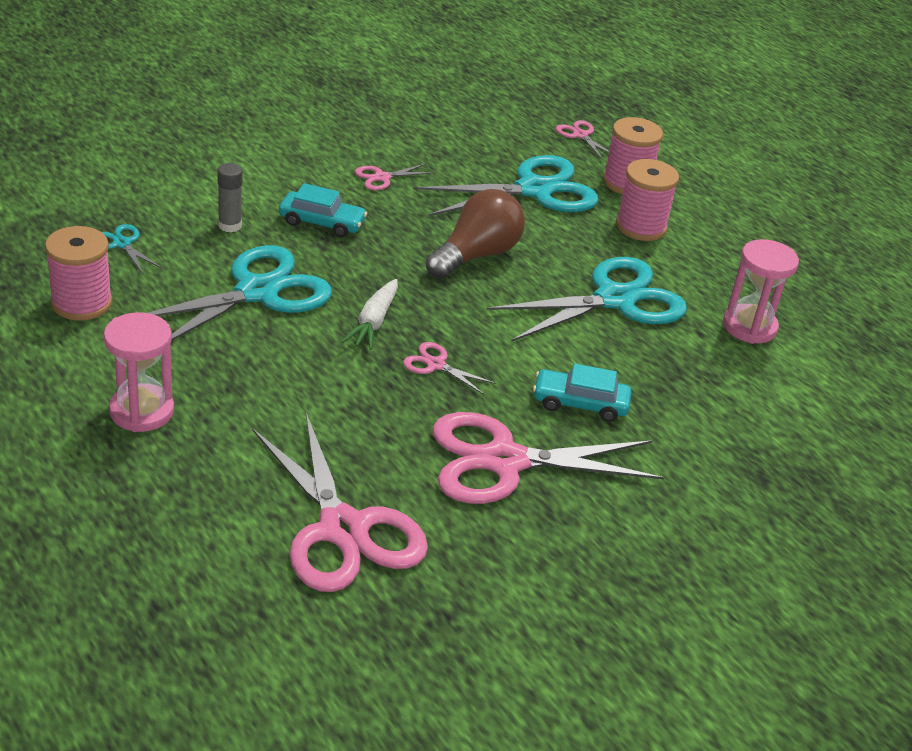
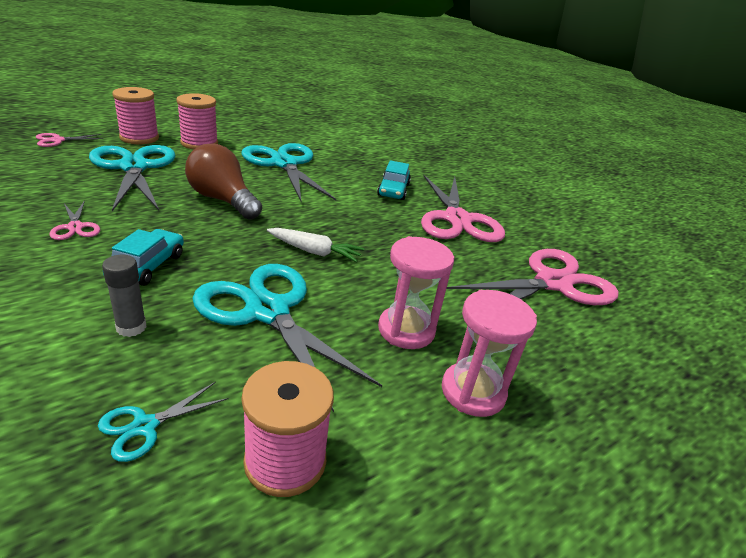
camera: 90 degrees left, 5 degrees down
(436, 365) = (365, 231): pink scissors -> none
(749, 327) = (311, 136): pink hourglass -> pink hourglass (406, 330)

